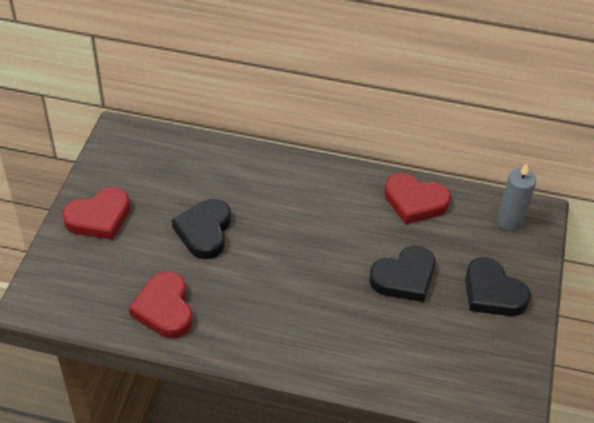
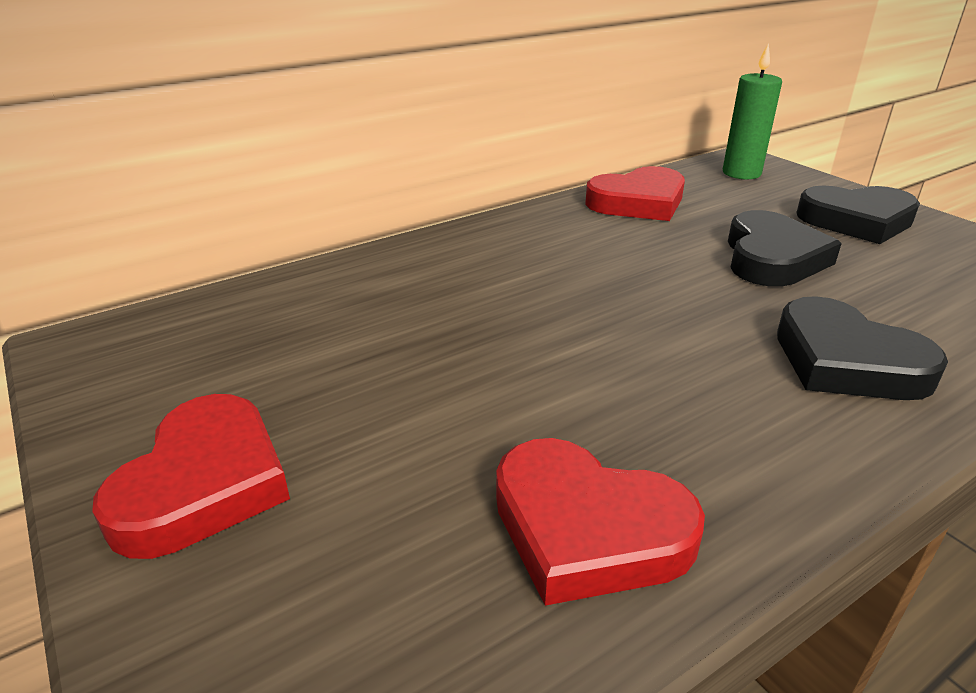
camera: 45 degrees left, 15 degrees down
(204, 231) = (452, 371): black heart -> black heart (846, 361)
(510, 221) = (741, 173): grey candle -> green candle

